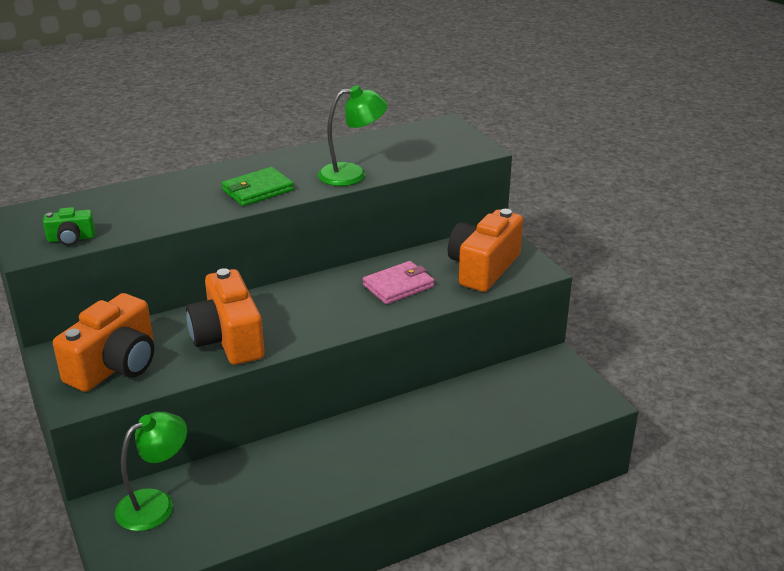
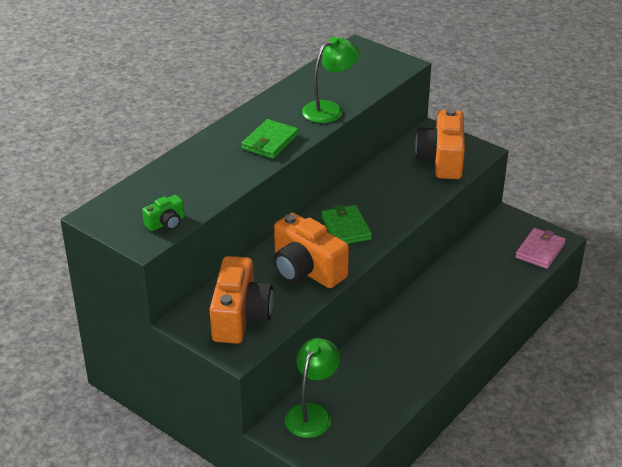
camera: 25 degrees left, 5 degrees up
(311, 309) = (346, 228): none -> green wallet
(398, 286) = (393, 191): pink wallet -> pink wallet (540, 250)

